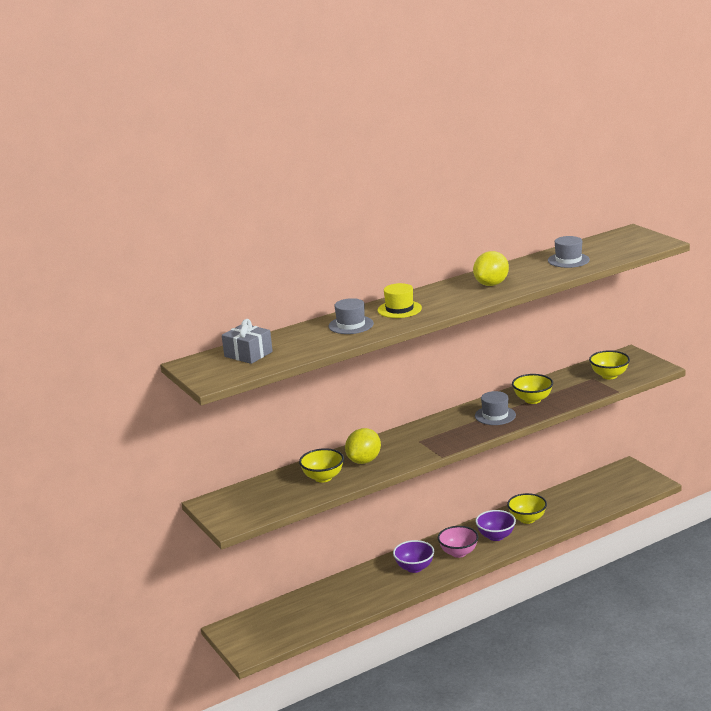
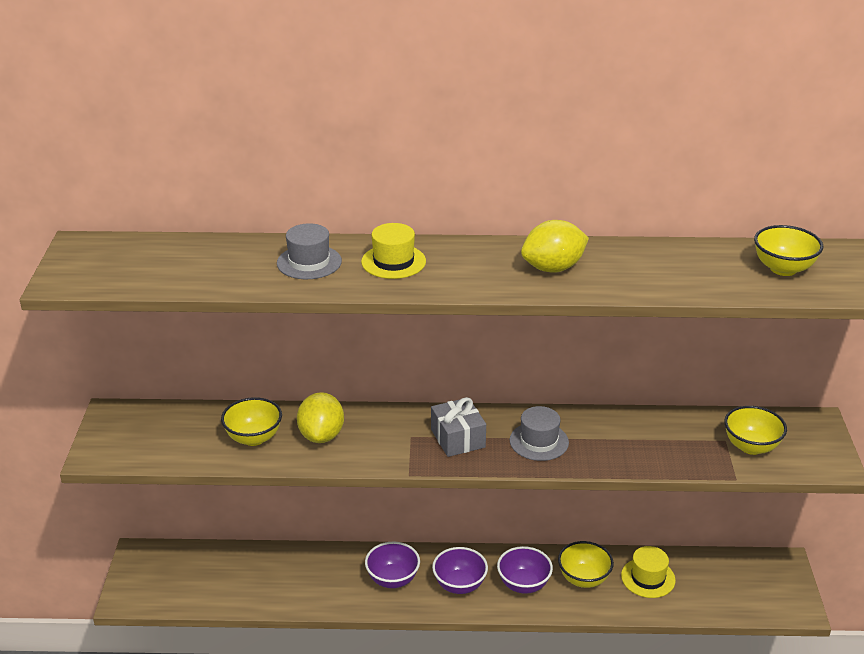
camera: 30 degrees right, 10 degrees up
(248, 354) = (150, 257): grey gift -> grey gift (458, 438)
(364, 461) = (321, 435): yellow lemon -> yellow lemon turned 60 degrees counterclockwise
(458, 553) = (459, 585): pink bowl -> purple bowl
(532, 400) = (610, 439): yellow bowl -> yellow bowl (783, 269)
(562, 503) = (648, 578): none -> yellow hat
(568, 260) = (704, 269): grey hat -> none

